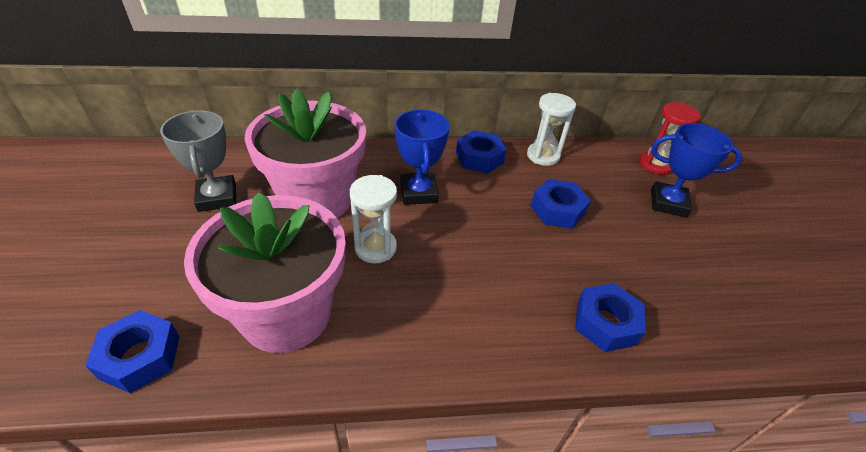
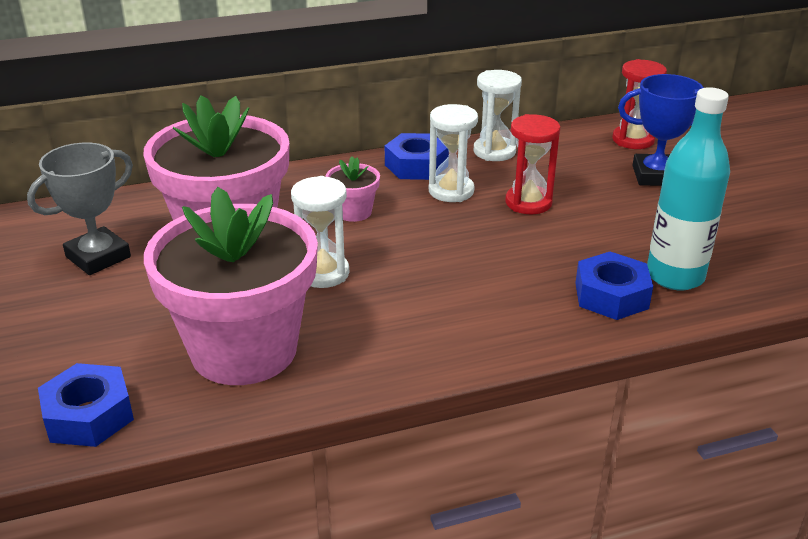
camera: 10 degrees left, 10 degrees down
(217, 197) = (98, 257): grey trophy -> grey trophy turned 75 degrees clockwise
(418, 192) = (353, 212): blue trophy -> pink flower pot
(499, 187) = (451, 191): none -> white hourglass
(557, 210) = (528, 203): blue nut -> red hourglass
(666, 313) = (675, 276): none -> turquoise bottle

